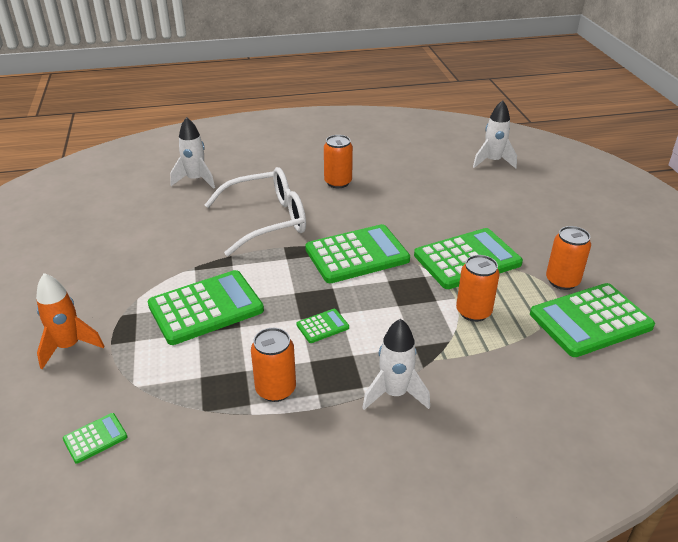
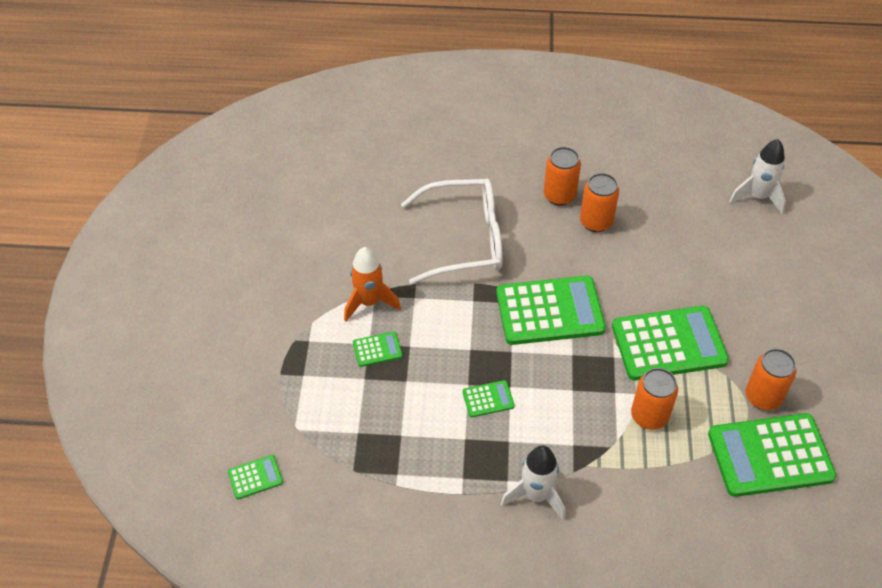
camera: 15 degrees right, 15 degrees up
(69, 346) = (241, 368): orange rocket -> orange rocket (369, 302)
(195, 180) = (398, 160): white rocket -> none
(206, 308) = (377, 349): green calculator -> green calculator, size x0.44
(275, 389) = (424, 463): orange can -> orange can (596, 222)

